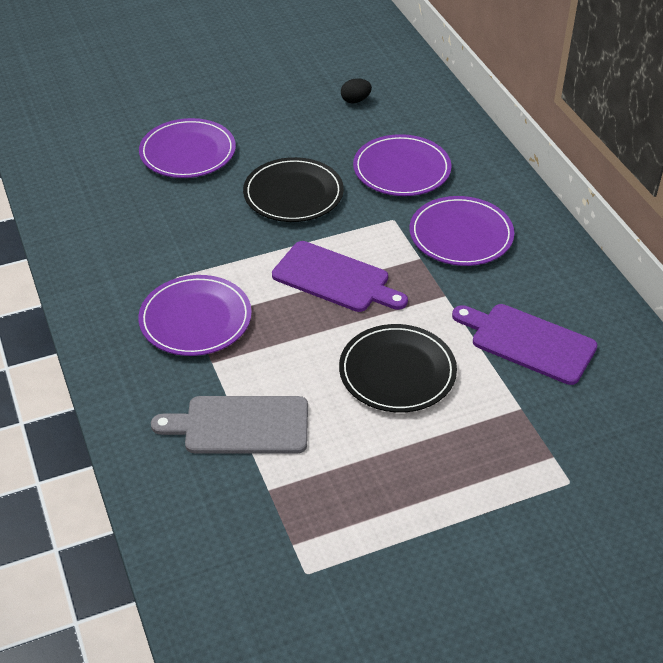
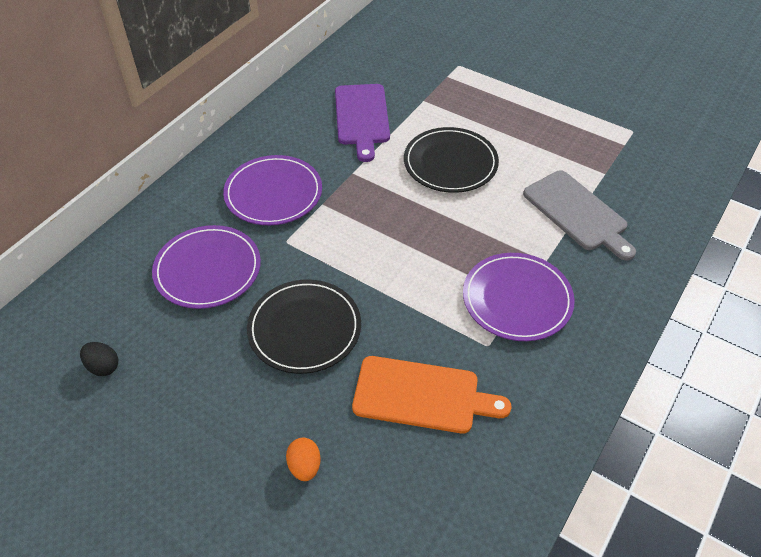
camera: 125 degrees left, 5 degrees up
(175, 223) = (422, 395): none -> orange cutting board
(188, 152) = (304, 466): purple plate -> orange egg
(335, 279) = (391, 240): purple cutting board -> none

